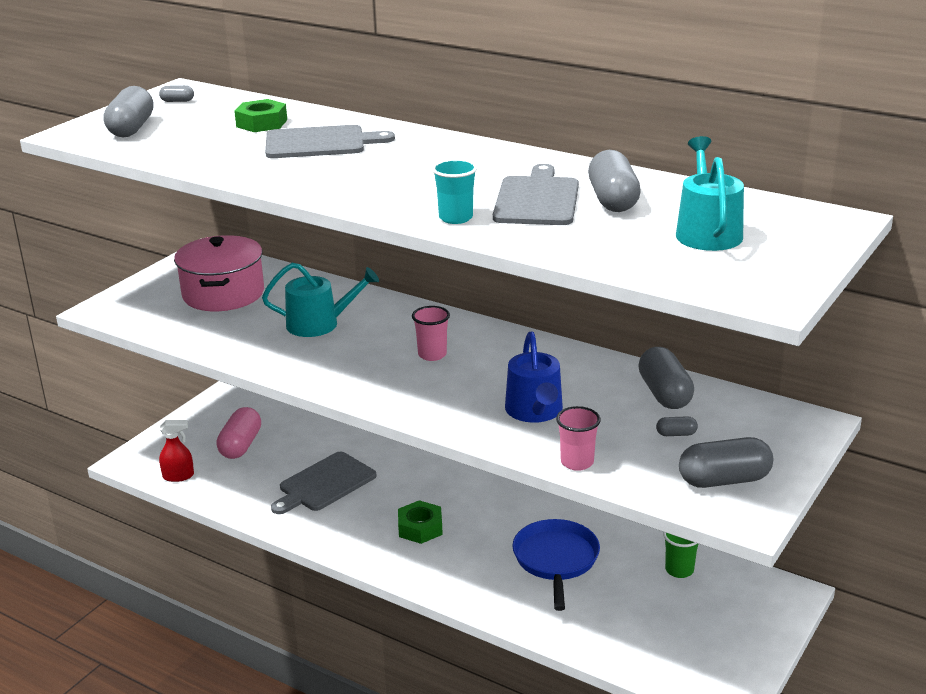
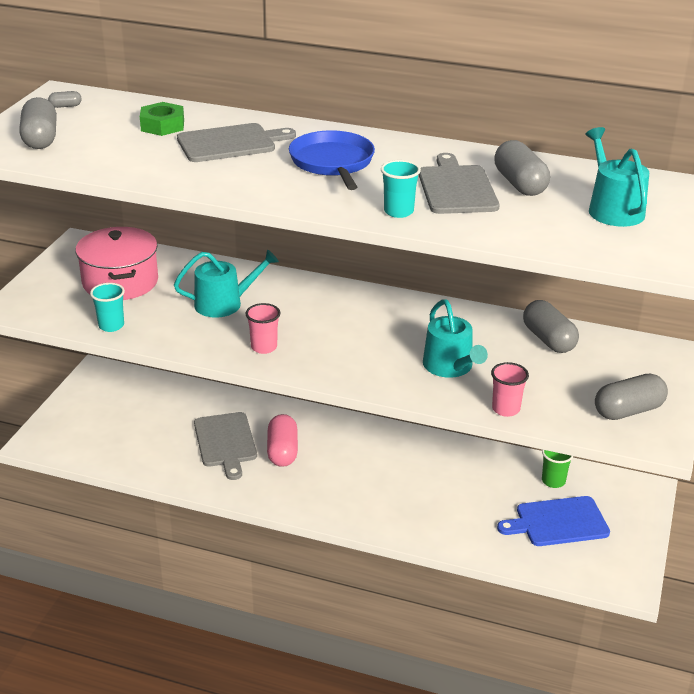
camera: 15 degrees left, 5 degrees up
(178, 476) = (88, 451): red spray bottle -> none
(191, 335) = (111, 326): none -> turquoise cup
(240, 445) = (134, 415): pink capsule -> pink capsule (282, 451)
(324, 483) = (225, 442): grey cutting board -> grey cutting board turned 45 degrees counterclockwise
(420, 528) = (326, 472): green nut -> none
(432, 354) = (339, 323): pink cup -> pink cup (264, 347)
(535, 411) = (450, 367): blue watering can -> turquoise watering can
(556, 560) = (451, 485): blue pan -> blue pan (332, 162)
(667, 616) = (558, 522): none -> blue cutting board
(676, 434) = (573, 374): grey capsule -> none

